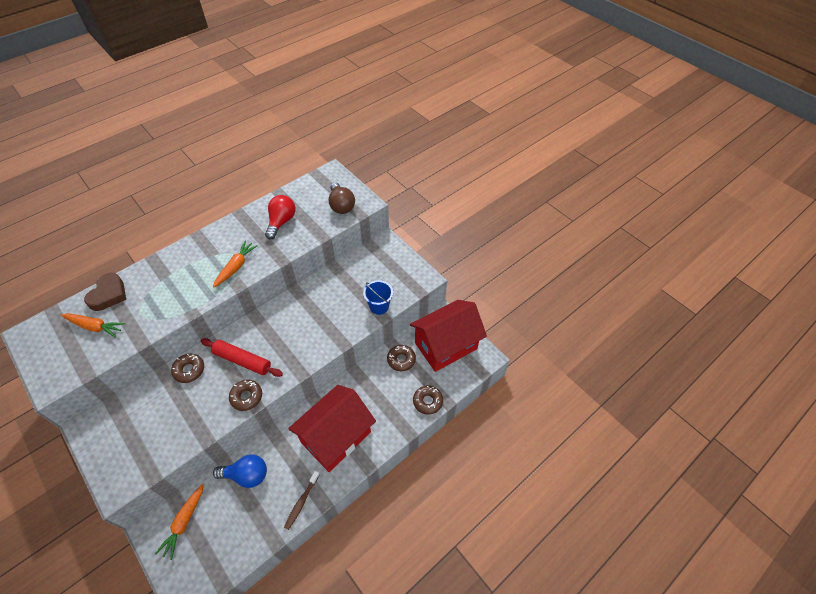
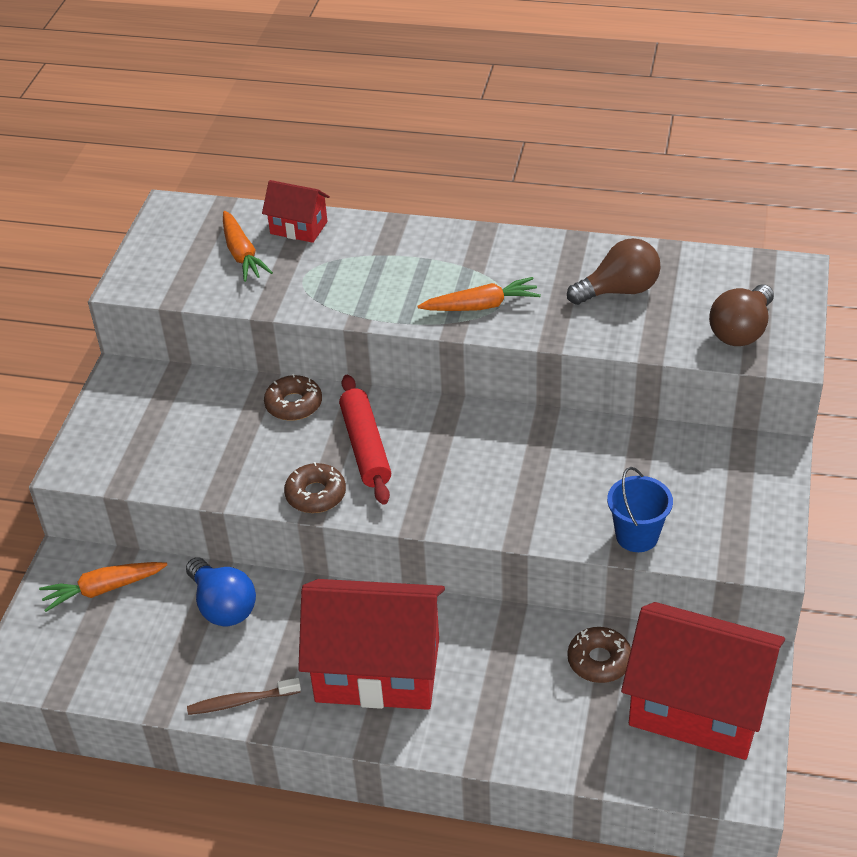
camera: 55 degrees right, 10 degrees down
(109, 294) = (298, 228): brown heart -> red house
(281, 222) = (619, 291): red light bulb -> brown light bulb
(427, 401) = (562, 753): brown donut -> none

